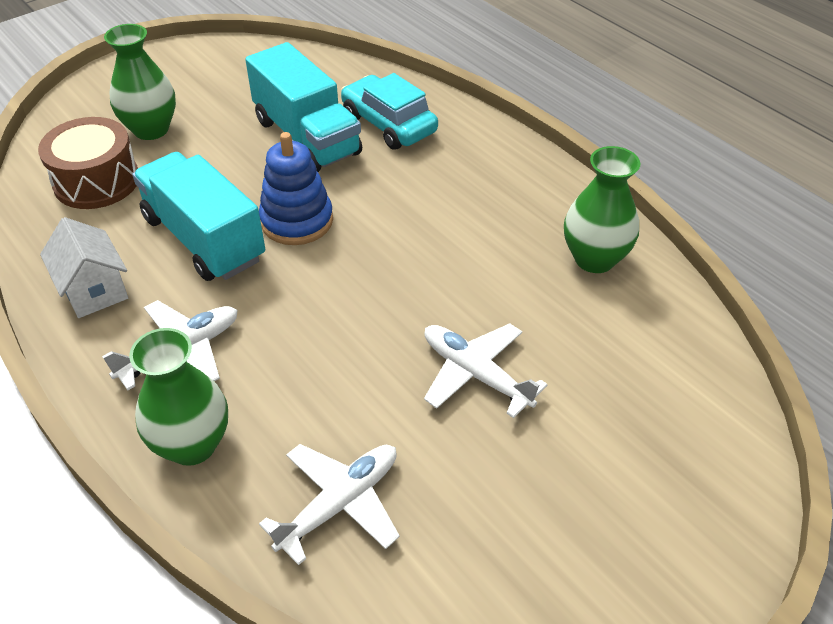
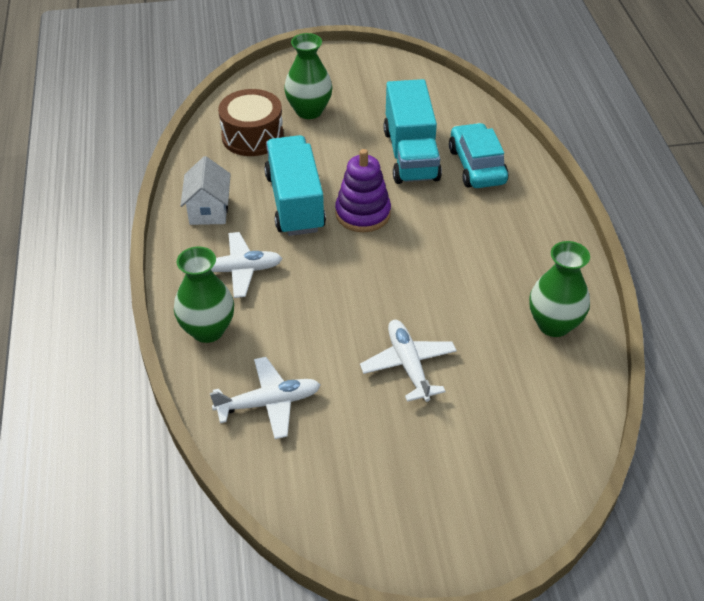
camera: 30 degrees right, 0 degrees up
(297, 221) = (363, 213): blue stacking toy -> purple stacking toy

